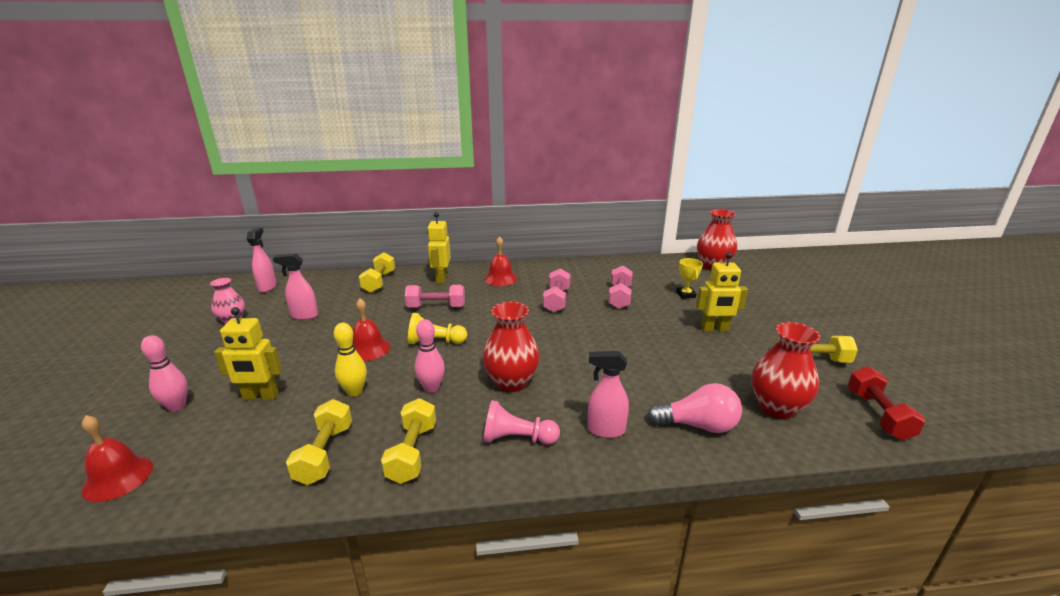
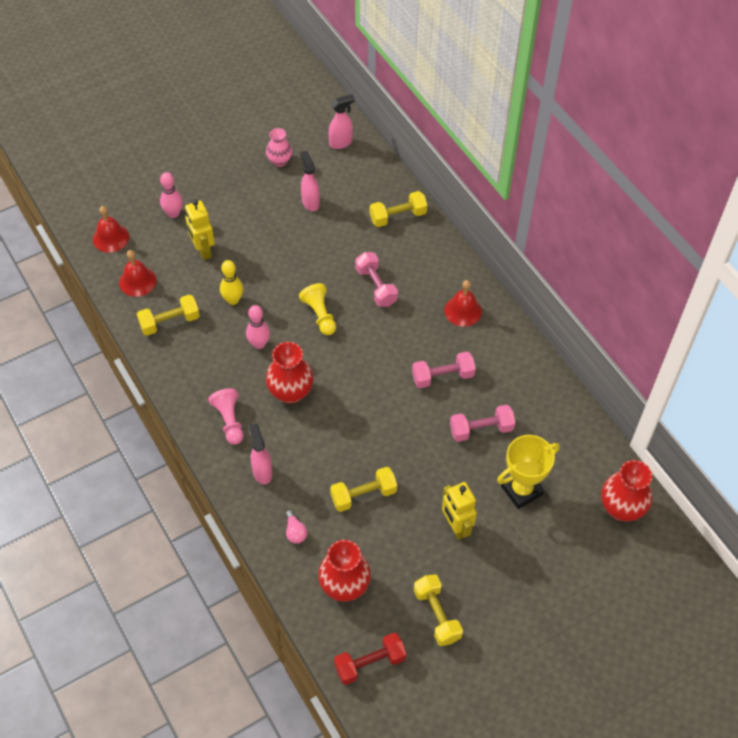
camera: 65 degrees right, 30 degrees up
(368, 349) = (287, 276): red bell -> red bell (137, 281)
(412, 452) = (191, 367): yellow dumbbell -> yellow dumbbell (363, 495)
(441, 278) = (433, 261): yellow robot -> none
(685, 295) = (521, 490): yellow trophy -> yellow trophy, size x1.78
(698, 425) = (295, 532): pink light bulb -> pink light bulb, size x0.55

